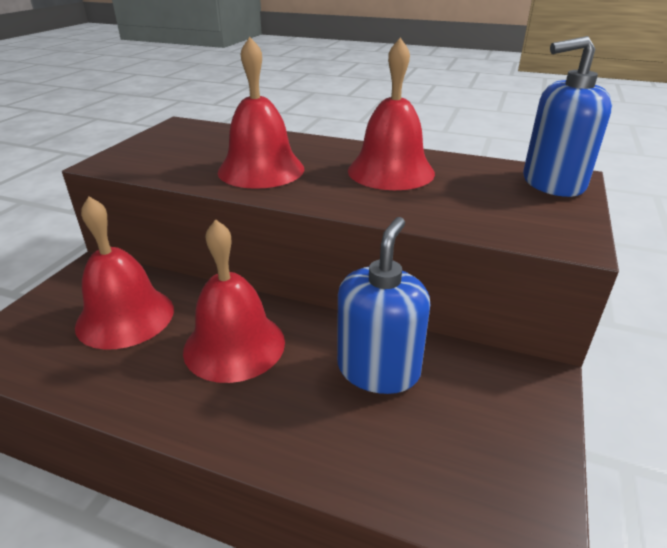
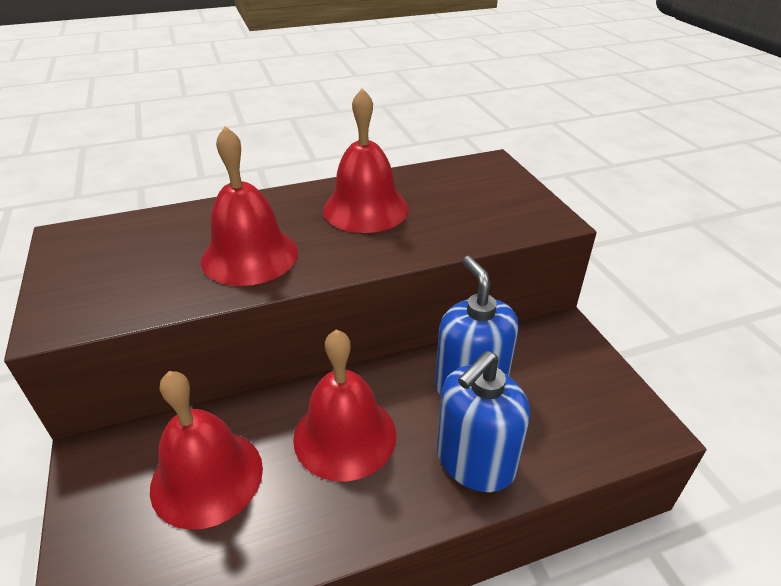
camera: 40 degrees left, 5 degrees up
(552, 183) = (488, 173): blue soap dispenser -> blue soap dispenser (475, 461)

